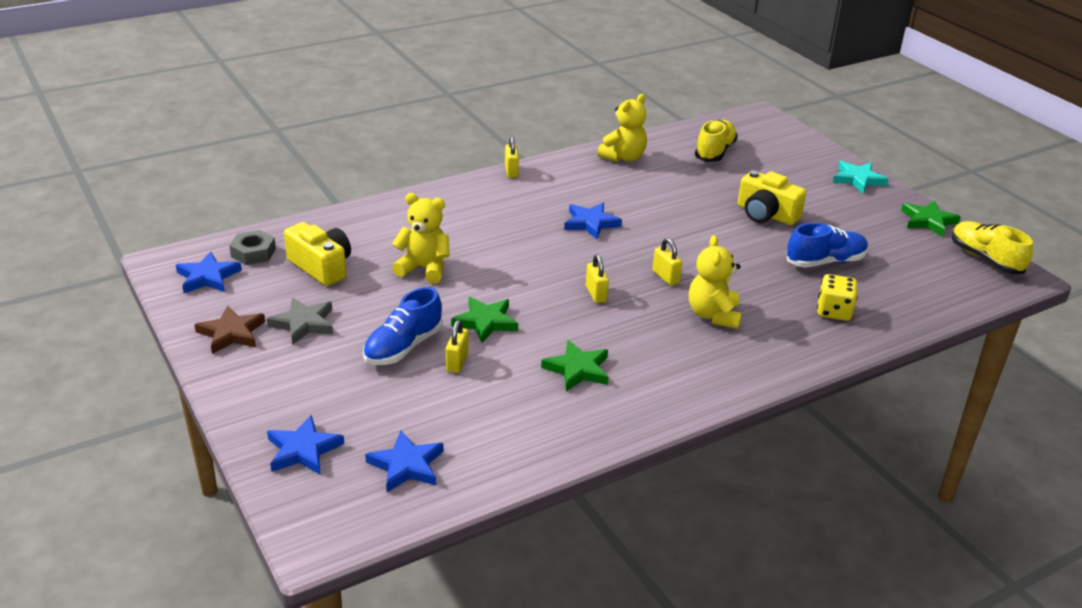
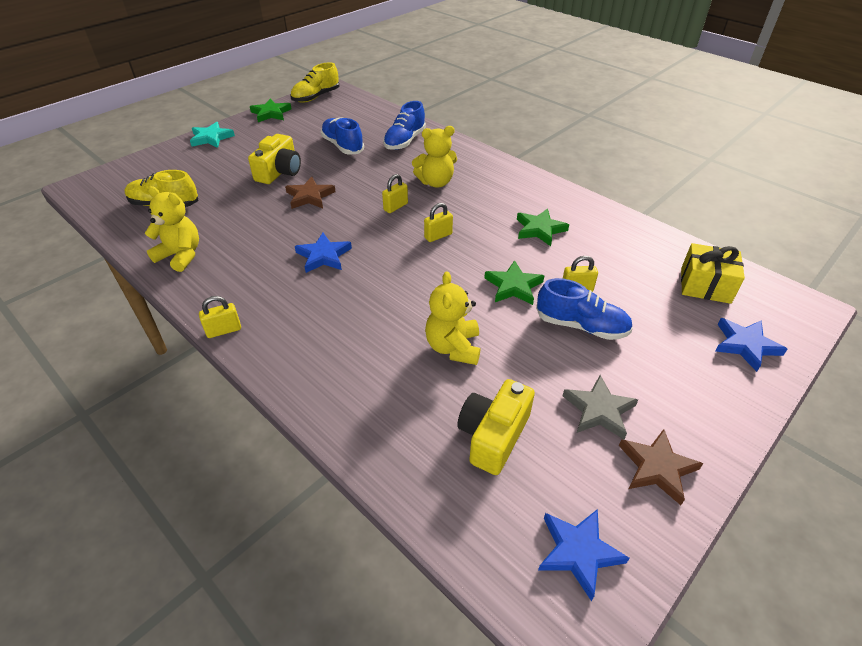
camera: 105 degrees left, 10 degrees up
(253, 253) = (500, 524): grey nut -> none
(406, 465) = (705, 285): blue star -> yellow gift
(706, 227) = (309, 196): none -> brown star
(834, 311) = (404, 141): yellow dice -> blue shoe

